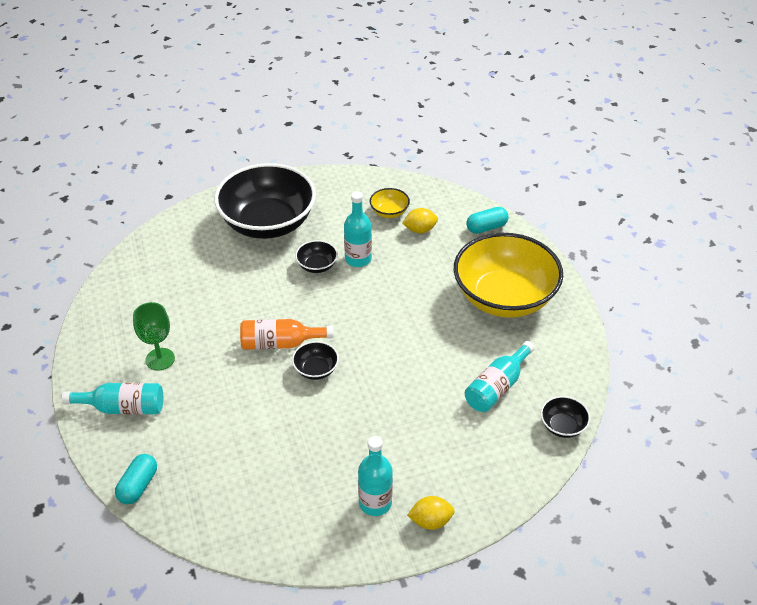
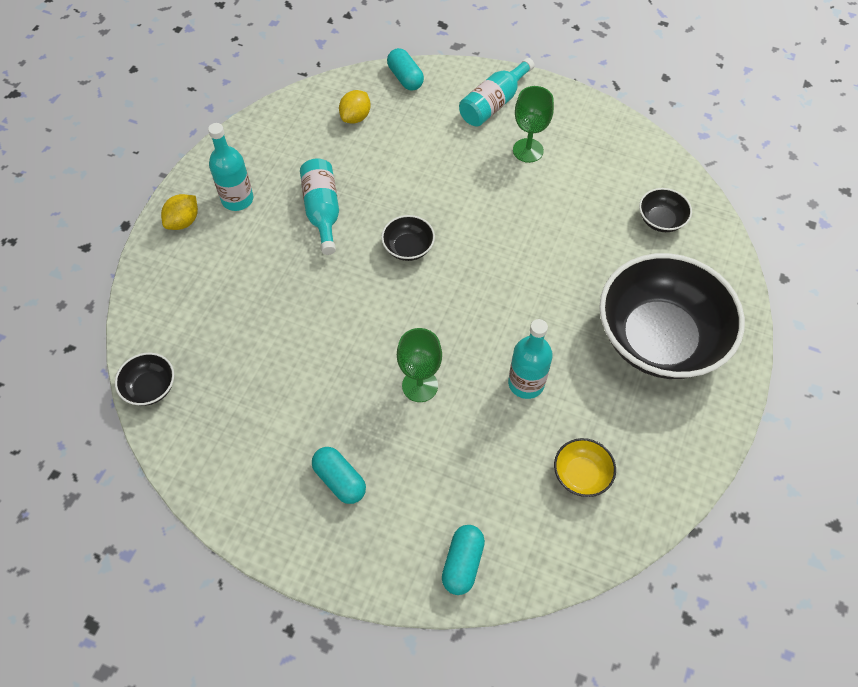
camera: 130 degrees right, 15 degrees up
(280, 343) = (466, 241): orange bottle -> none
(317, 265) = (548, 338): black bowl -> black bowl (661, 220)
(410, 301) = (420, 385): none -> green goblet
(420, 230) = (521, 483): yellow lemon -> yellow lemon (355, 117)
(497, 387) = (244, 372): turquoise bottle -> turquoise bottle (322, 211)
(504, 297) = (340, 480): yellow bowl -> turquoise capsule

